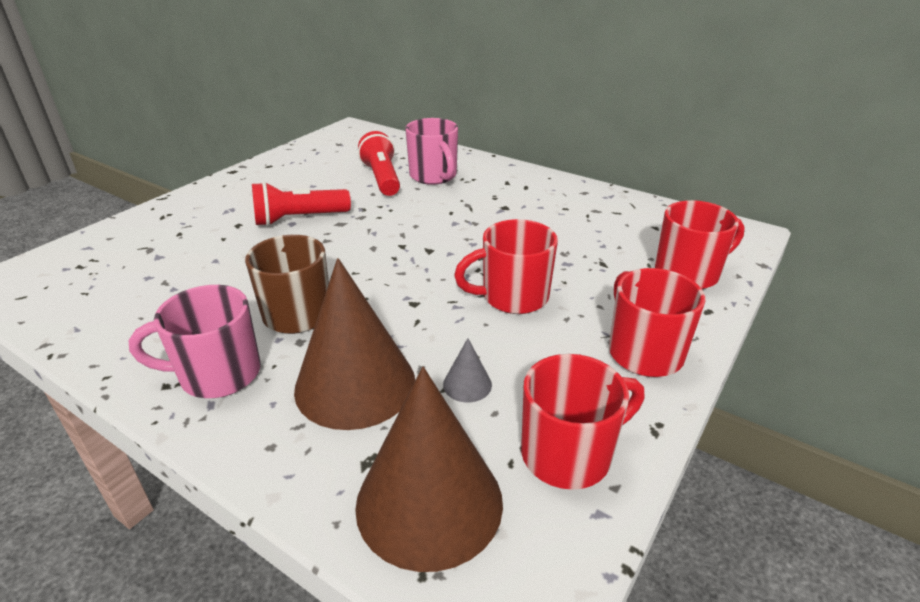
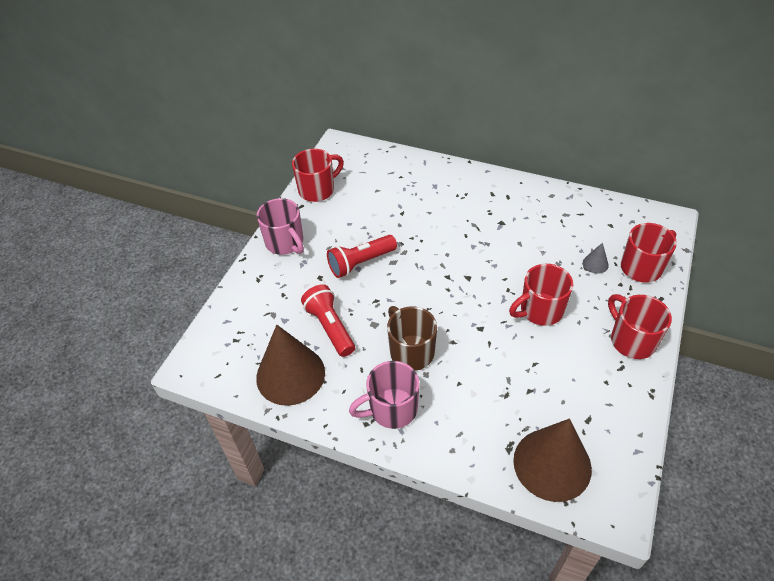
camera: 10 degrees left, 15 degrees up
(355, 384) = (476, 399): brown cone -> brown cone (290, 375)
(382, 178) = (398, 206): red flashlight -> red flashlight (330, 327)
(434, 176) = (435, 196): pink mug -> pink mug (285, 243)
(467, 384) = (540, 385): grey cone -> grey cone (595, 263)
(569, 454) = (611, 420): red mug -> red mug (318, 190)

